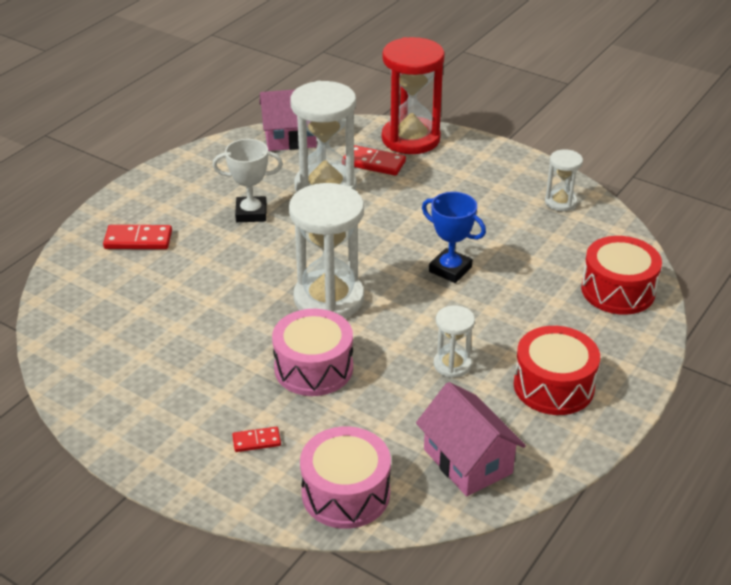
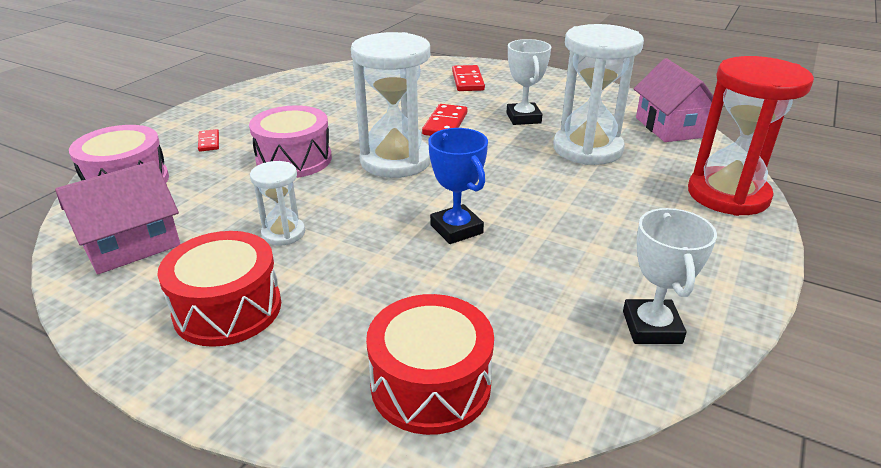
camera: 85 degrees right, 5 degrees down
(373, 163) = (653, 173): red domino -> red domino (445, 124)
(450, 269) = (456, 229): blue trophy -> blue trophy turned 60 degrees counterclockwise
(560, 202) = (651, 327): white hourglass -> white trophy

